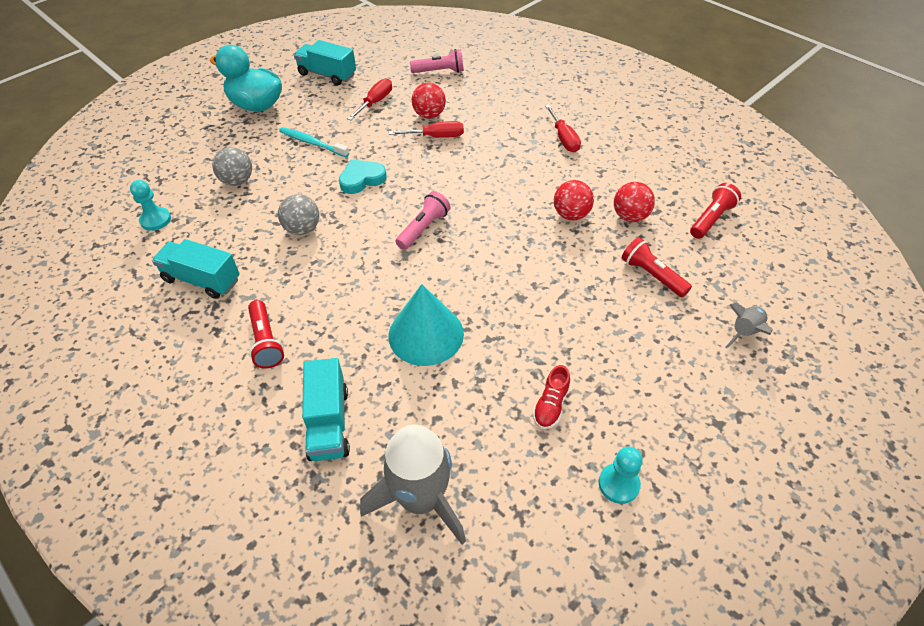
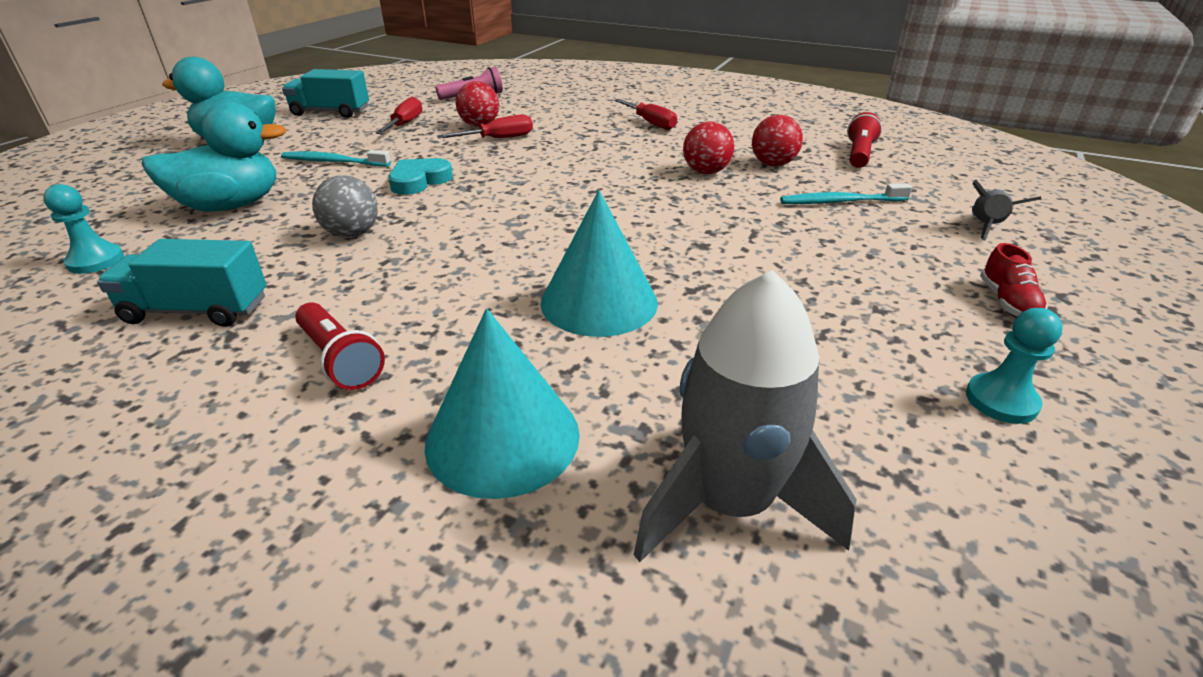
camera: 20 degrees left, 15 degrees down
(237, 181) = (230, 206): grey ball -> turquoise duck
(329, 423) = (502, 438): turquoise truck -> turquoise cone
(423, 228) = (530, 208): pink flashlight -> none
(551, 405) = (831, 338): red shoe -> red shoe (1007, 302)
(652, 275) = (840, 202): red flashlight -> turquoise toothbrush

